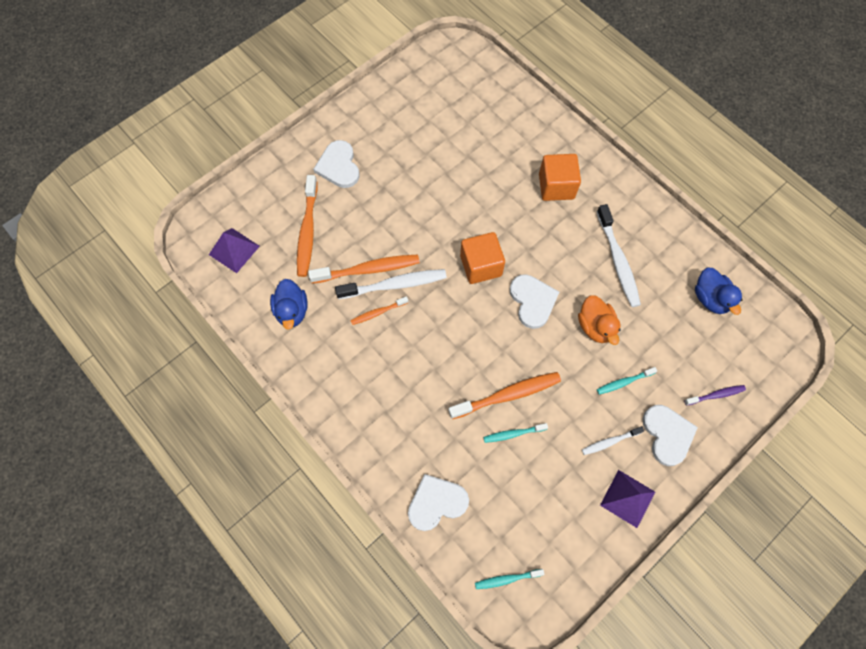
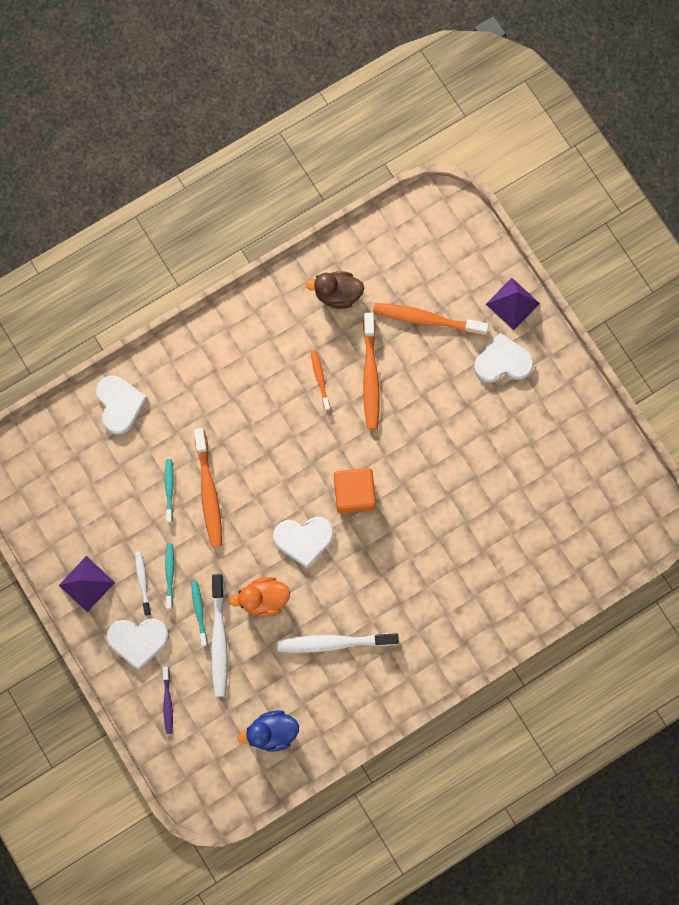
camera: 100 degrees right, 10 degrees up
(234, 250) = (417, 243): purple pyramid -> purple pyramid (512, 303)
(292, 311) = (337, 294): blue duck -> brown duck
(395, 285) = (348, 400): white toothbrush -> white toothbrush (219, 639)
(506, 579) = (40, 455): turquoise toothbrush -> turquoise toothbrush (170, 574)
(556, 186) = (437, 597): orange cube -> none

